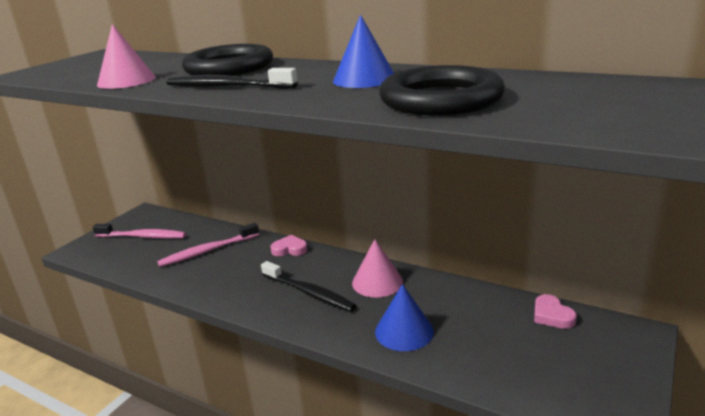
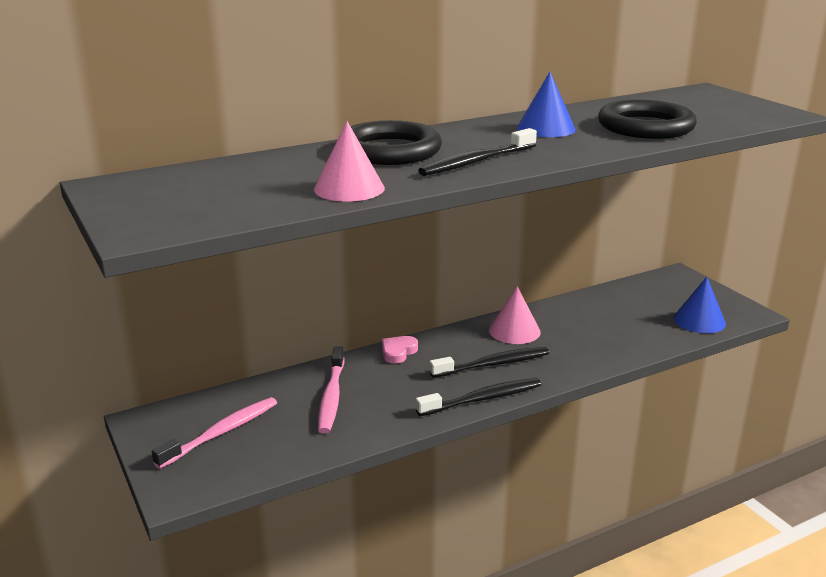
camera: 60 degrees left, 0 degrees up
(250, 307) = (482, 399): none -> black toothbrush
(404, 331) = (597, 343): blue cone -> blue cone (699, 320)
(552, 315) = (633, 289): pink heart -> none

